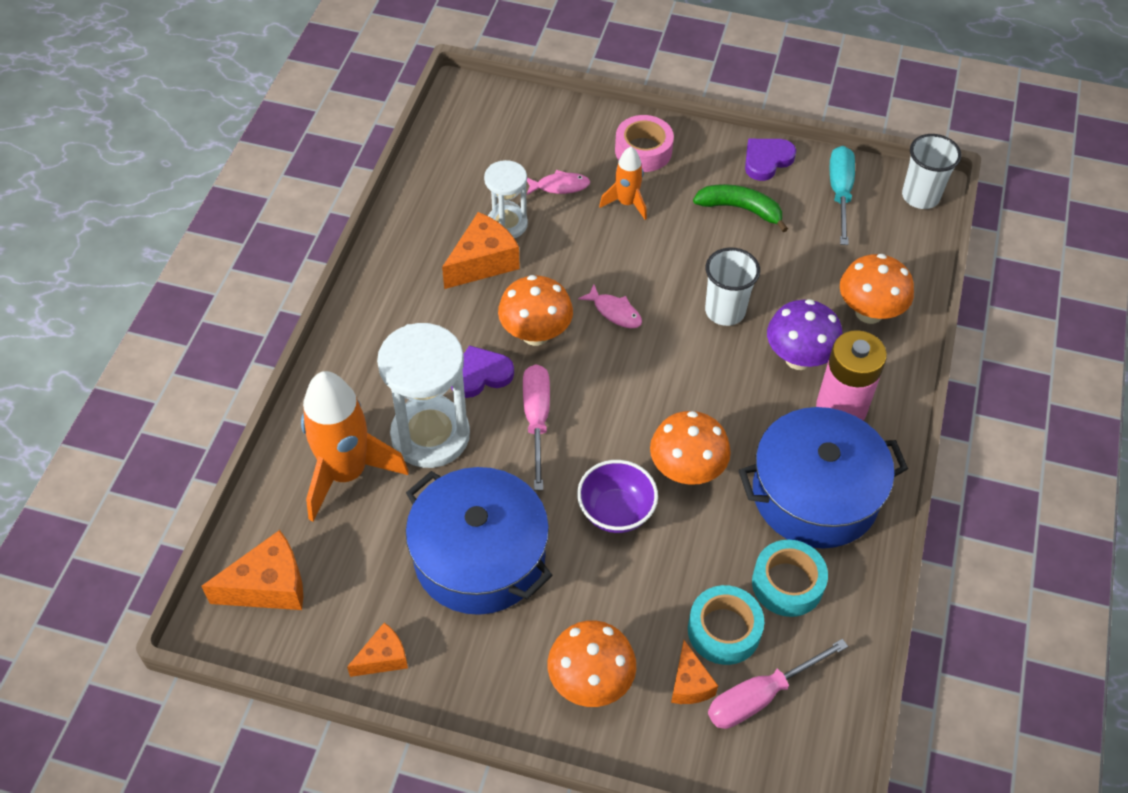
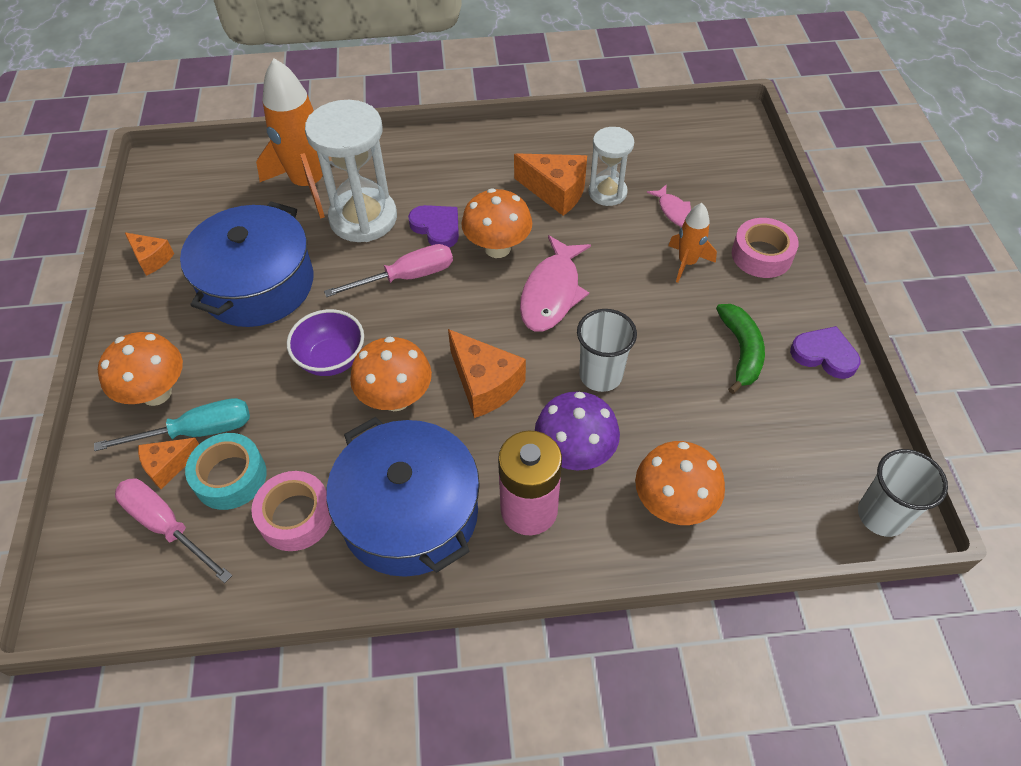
camera: 70 degrees right, 0 degrees up
(269, 586) = (198, 179): orange cheese -> orange cheese (485, 384)
(614, 312) = (552, 293): pink fish -> pink fish, size x1.84
(787, 584) = (296, 516): turquoise tape -> pink tape
(840, 193) = (826, 433): turquoise screwdriver -> turquoise screwdriver (196, 431)

